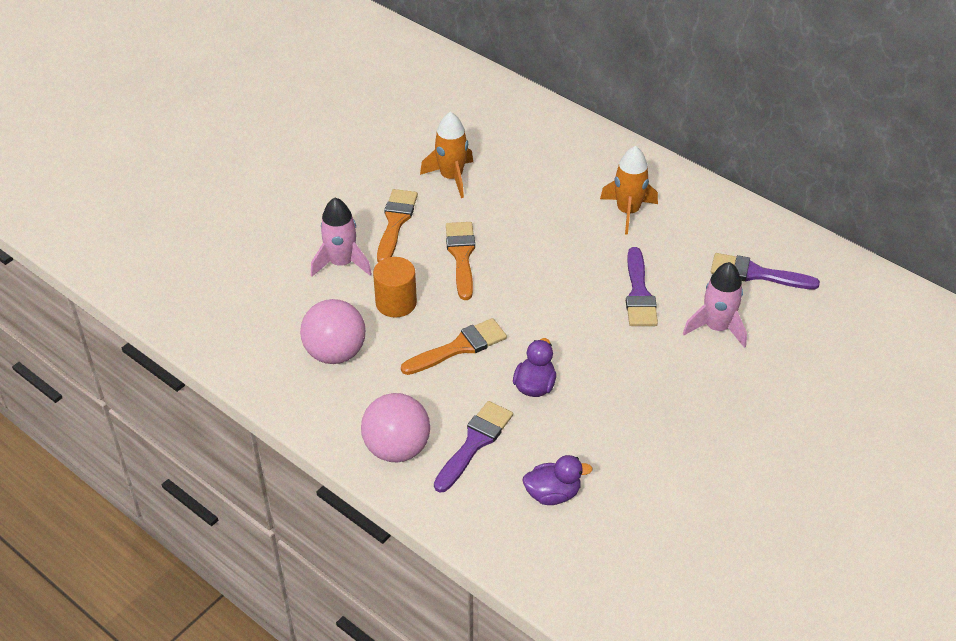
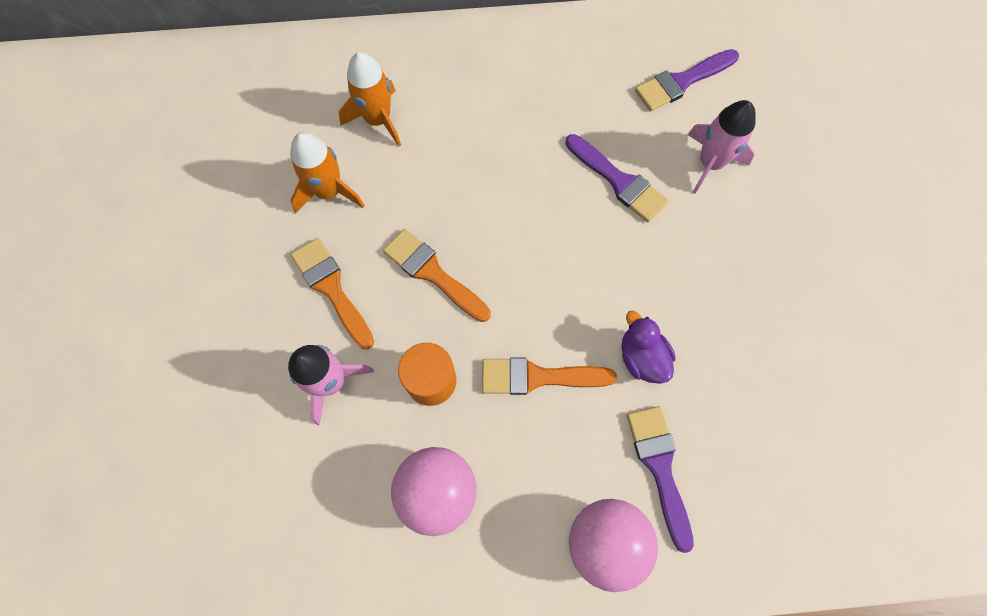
camera: 45 degrees left, 25 degrees up
(459, 347) = (538, 377): orange brush -> orange brush turned 105 degrees counterclockwise
(553, 494) = (772, 456): purple duck -> none
(628, 212) = (520, 101): orange rocket -> orange rocket (378, 120)

